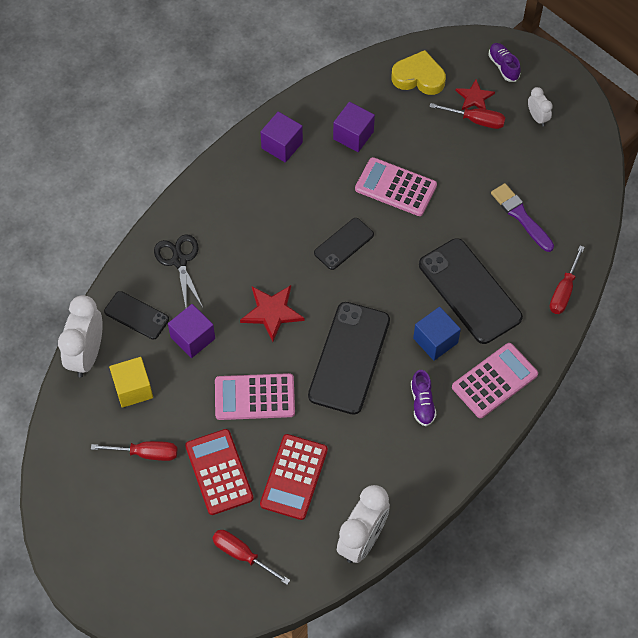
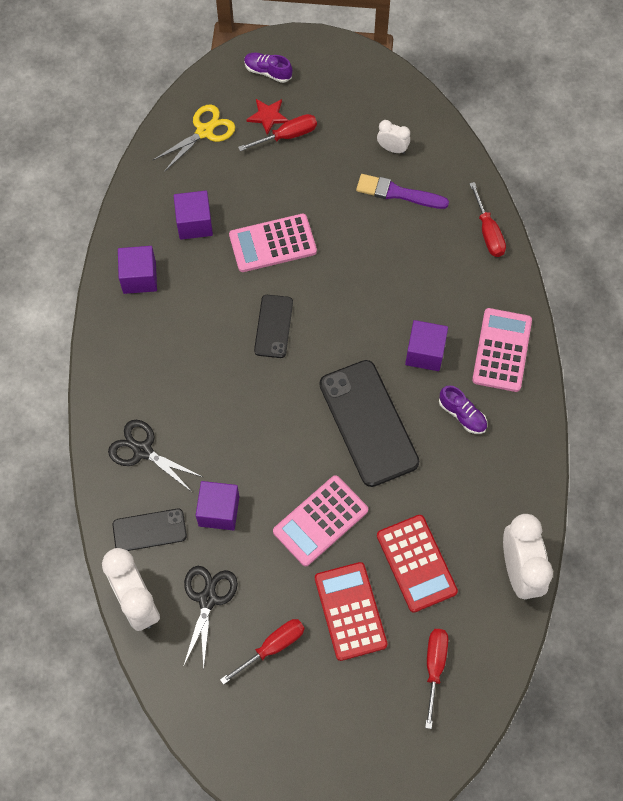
camera: 40 degrees left, 5 degrees up
(133, 389) = (207, 599): yellow cube -> black scissors
(219, 472) = (350, 611): red calculator -> red calculator turned 45 degrees clockwise
(241, 554) = (434, 666): red screwdriver -> red screwdriver turned 105 degrees clockwise
(272, 312) = (267, 434): red star -> none
(418, 77) = (204, 131): yellow heart -> yellow scissors
(435, 340) = (425, 353): blue cube -> purple cube
(469, 291) = (414, 289): black phone -> none
(537, 118) = (335, 97): white clock -> white clock (392, 149)

